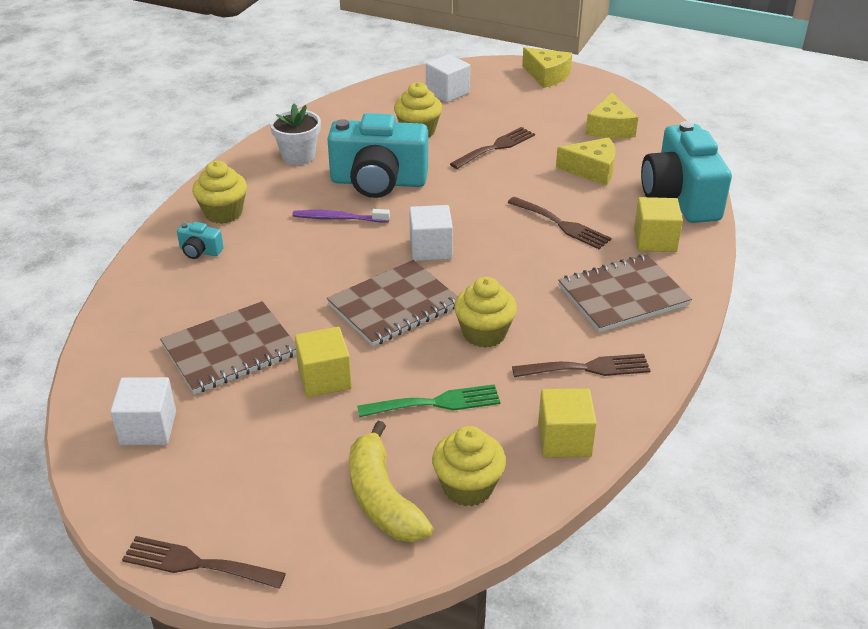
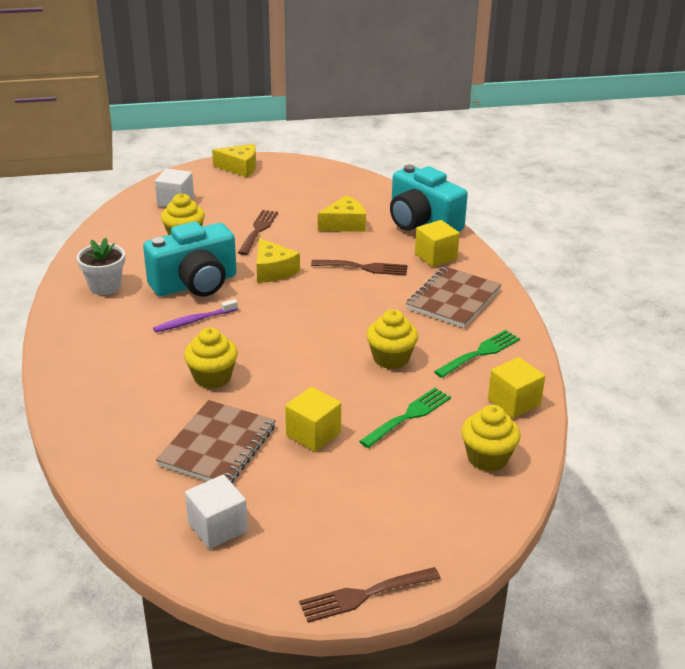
camera: 35 degrees left, 5 degrees down
(200, 251) = (105, 386): turquoise camera -> none
(223, 213) = (91, 351): yellow cupcake -> yellow cupcake (212, 377)
(382, 498) = (442, 491): yellow banana -> none
(394, 305) = (307, 365): brown notebook -> none
(430, 249) = (290, 317): white cube -> none
(587, 368) = (480, 353): brown fork -> green fork
(610, 128) = (326, 192): yellow cheese -> yellow cheese (273, 271)

